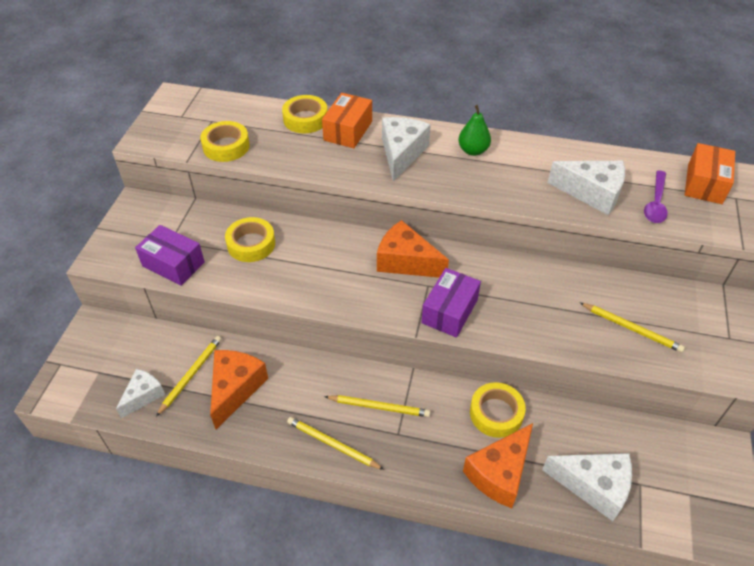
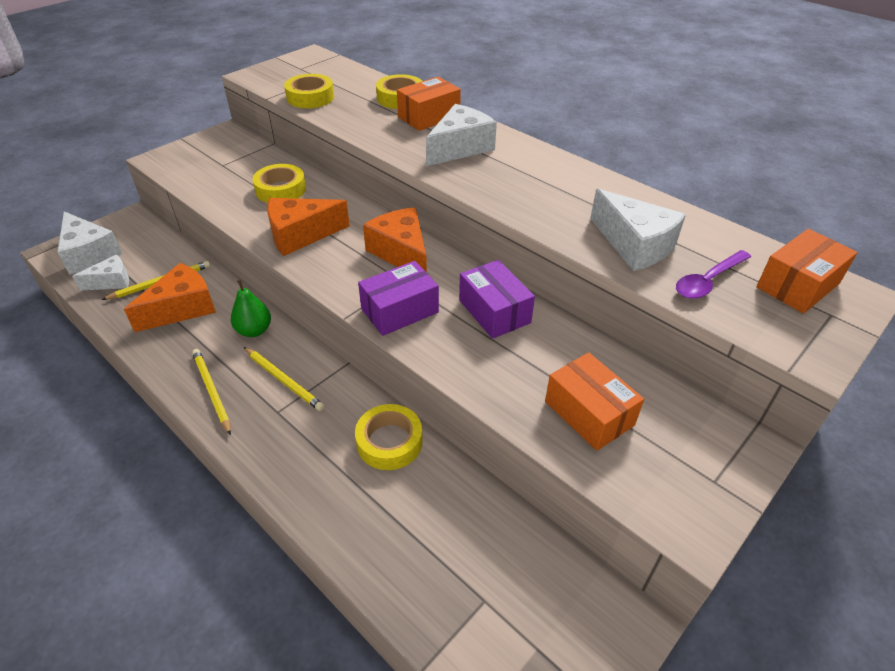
camera: 30 degrees right, 5 degrees down
(173, 264) = (205, 182): purple box -> purple box (494, 311)
(473, 151) = (536, 167): green pear -> green pear (254, 330)
(499, 473) = (338, 500): orange cheese -> orange cheese (300, 235)
(593, 486) = (426, 571): white cheese -> white cheese (89, 254)
(631, 328) = (589, 413): yellow pencil -> orange box

